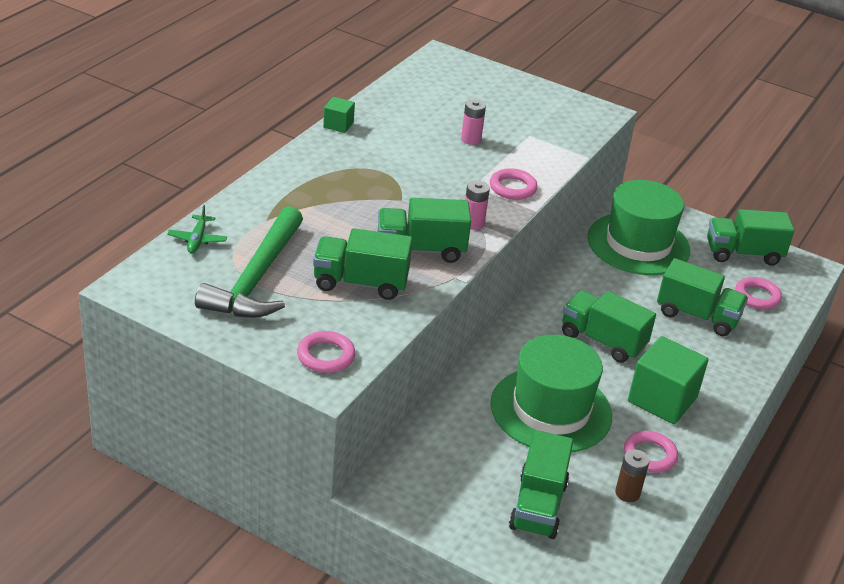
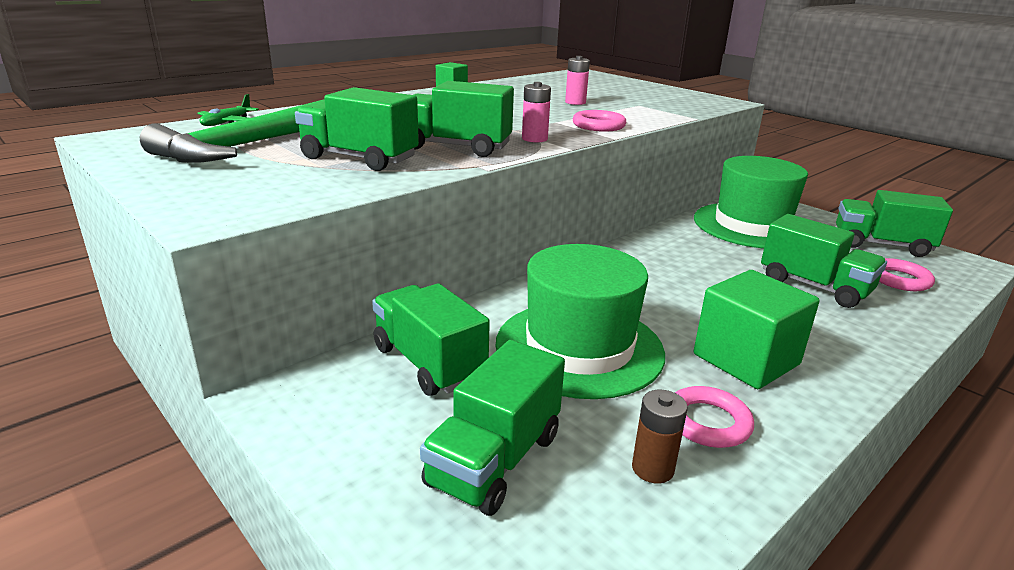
camera: 20 degrees right, 10 degrees down
(326, 356) = (240, 199): pink ring -> none
(602, 341) = (680, 293): green truck -> green truck (428, 363)

